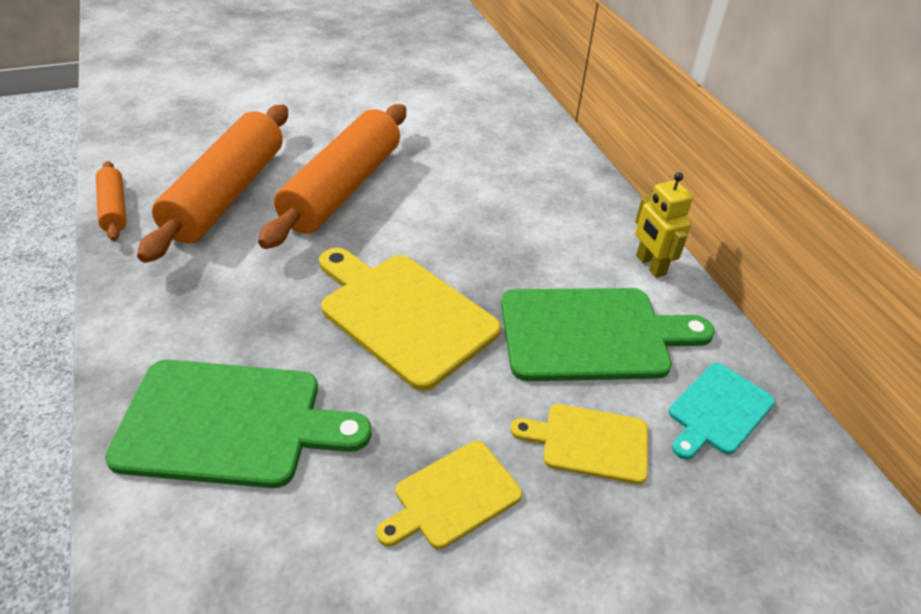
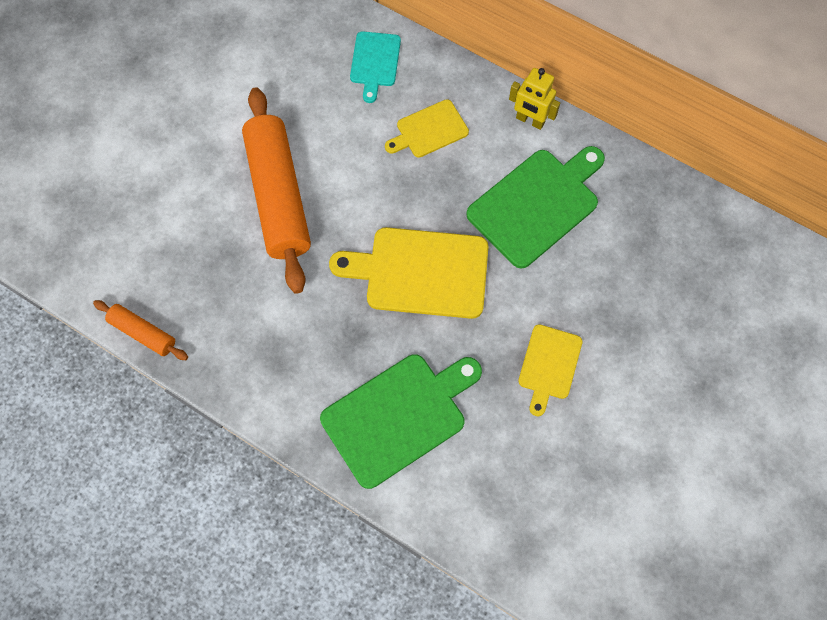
camera: 35 degrees left, 25 degrees up
(227, 194) = (205, 262): orange rolling pin -> none
(589, 442) = (589, 281): yellow cutting board -> yellow cutting board (429, 130)
(718, 411) = (637, 210): turquoise cutting board -> turquoise cutting board (375, 62)

